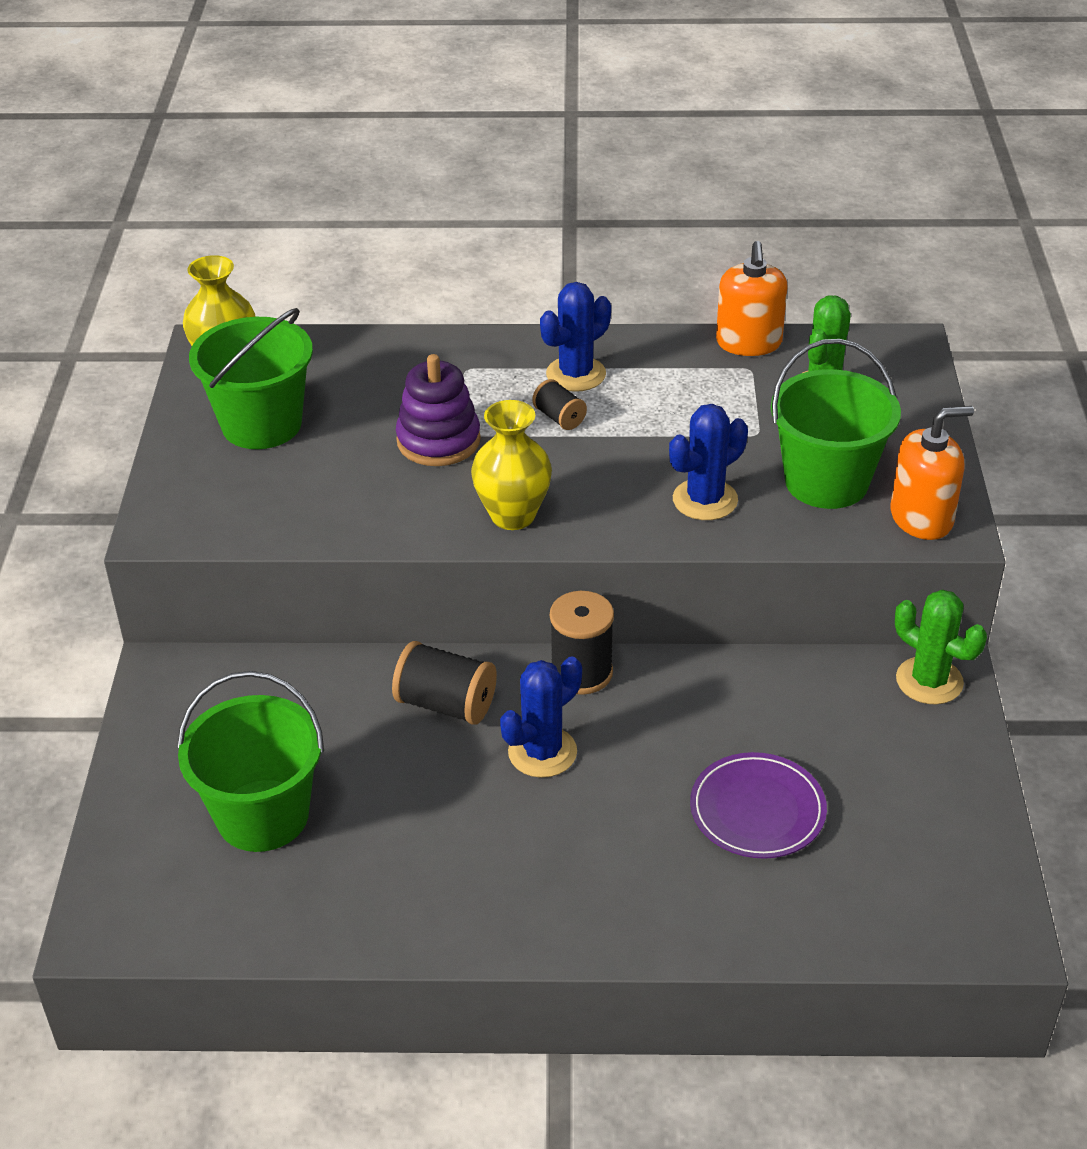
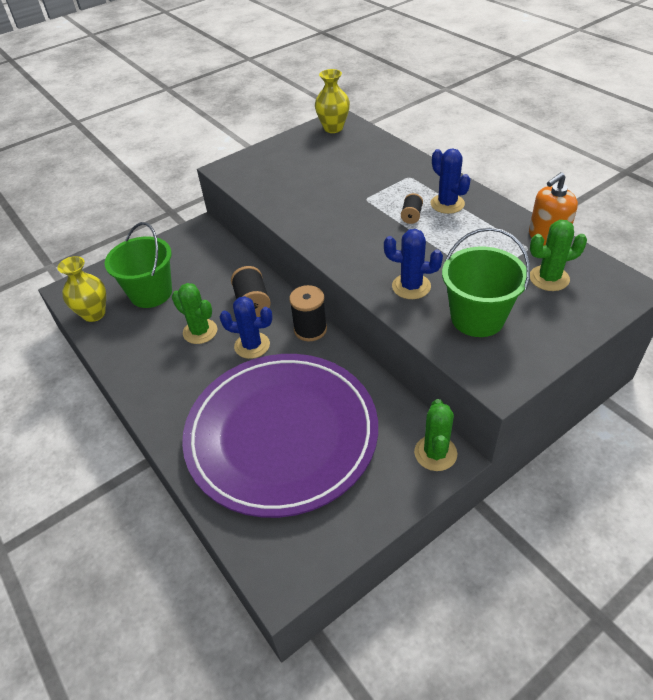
camera: 55 degrees right, 5 degrees up
(261, 424) = (309, 154): green bucket -> none
(438, 440) = (354, 196): purple stacking toy -> none
(439, 797) = (200, 331): none -> green cactus
(513, 515) = (331, 240): yellow vase -> yellow vase (94, 314)
(576, 374) = (447, 204): blue cactus -> blue cactus turned 45 degrees clockwise
(757, 810) = (282, 435): purple plate -> purple plate, size x2.49
(921, 518) = (494, 367): orange soap dispenser -> none

